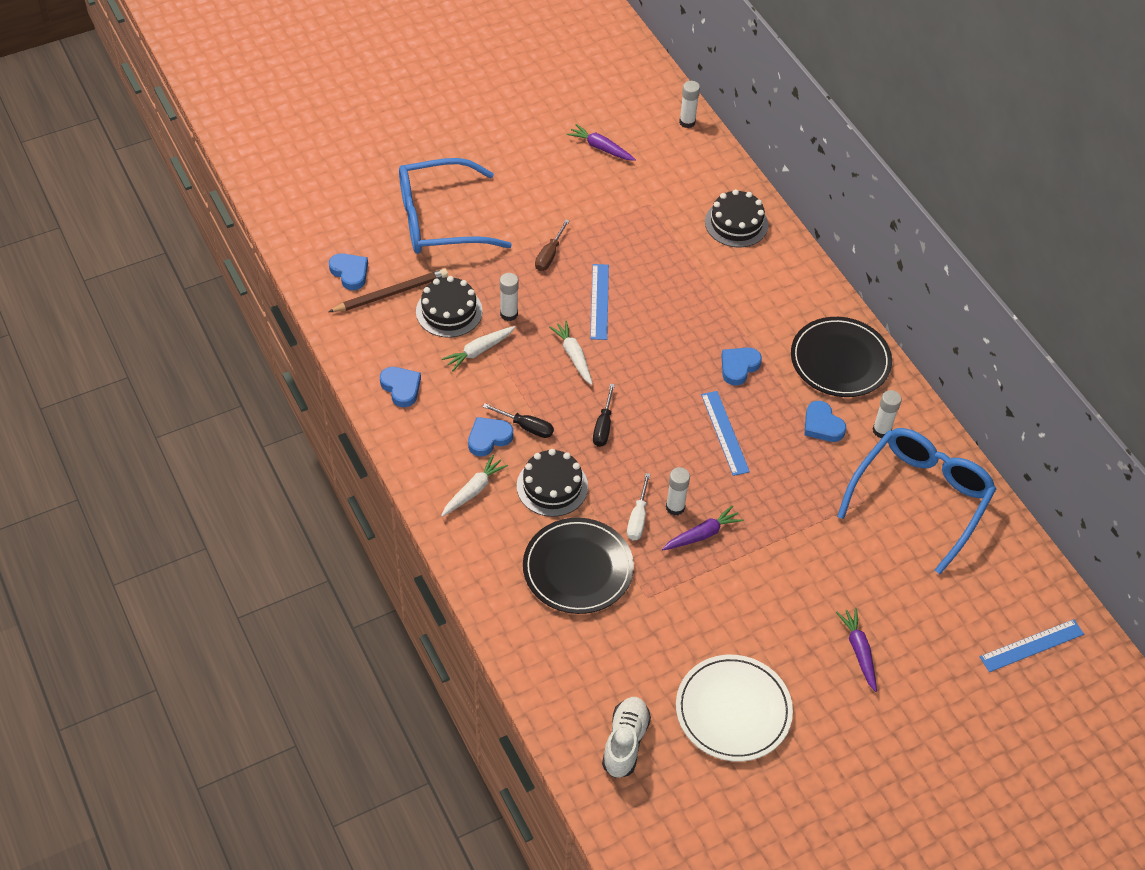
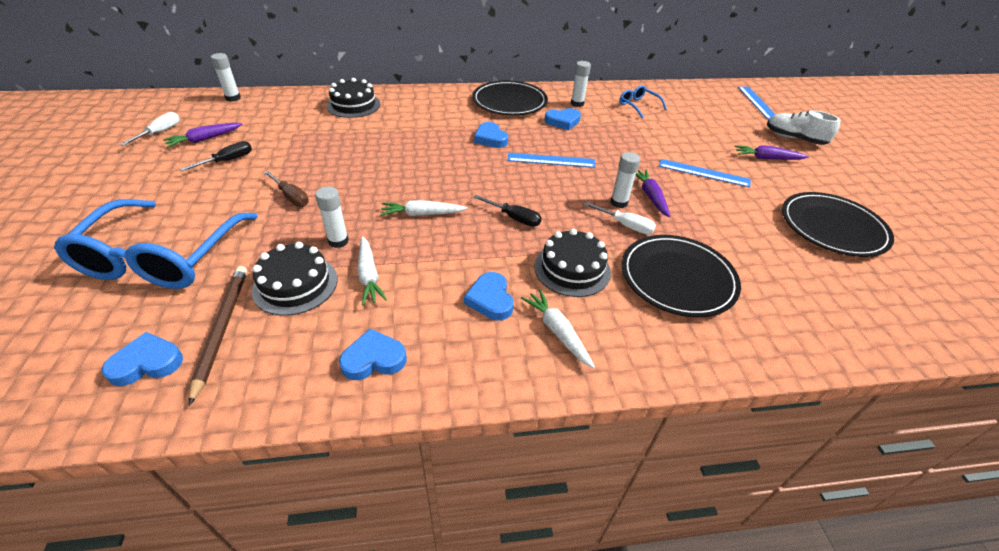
camera: 70 degrees left, 10 degrees down
(526, 427) = (489, 267): black screwdriver -> black screwdriver (227, 161)
(593, 111) = (160, 132): none -> white screwdriver
(599, 301) = (372, 183): blue ruler -> blue ruler (703, 173)
(625, 742) = (885, 300): white shoe -> white shoe (794, 138)
(733, 710) = (832, 227): white plate -> black plate
(920, 498) = (638, 106): blue glasses -> blue glasses, size x0.44

